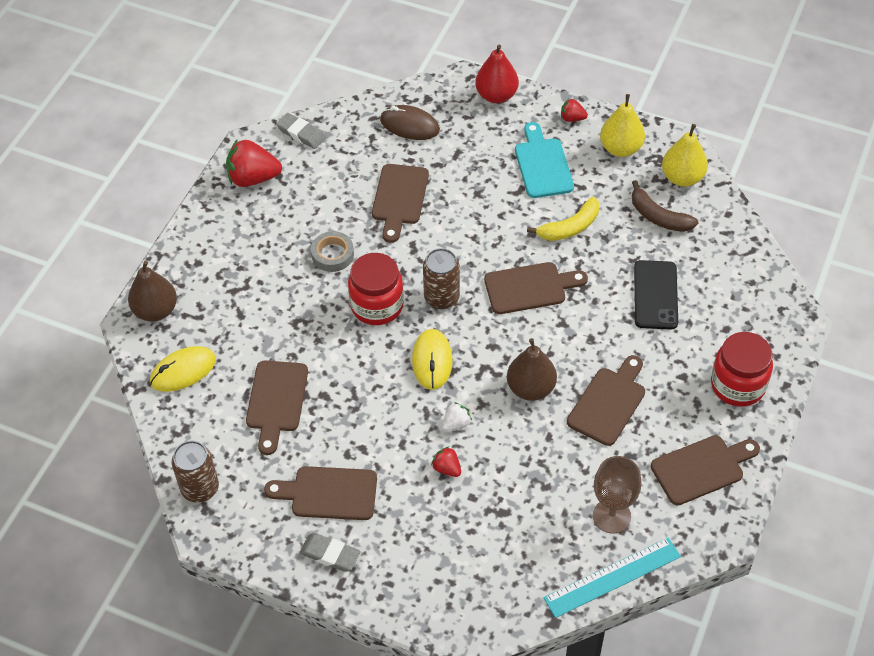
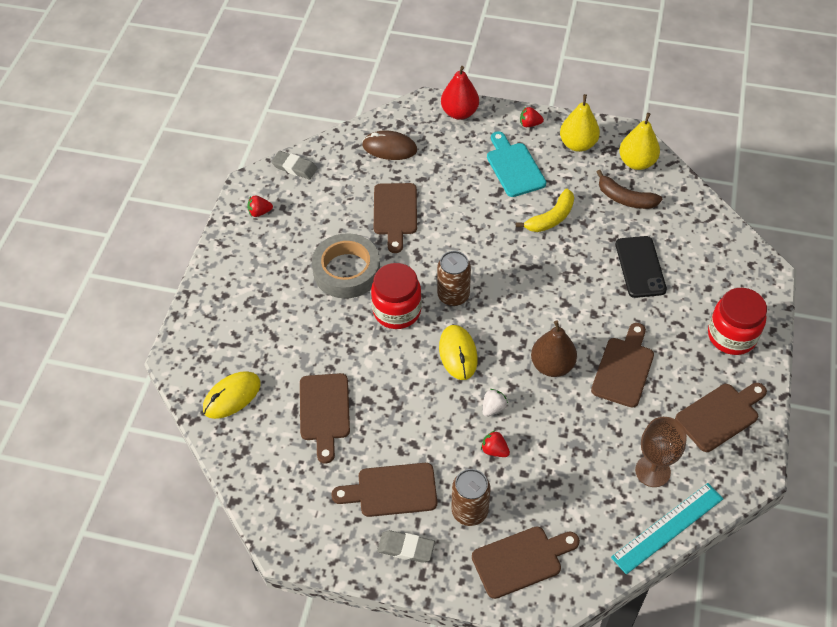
camera: 10 degrees left, 0 degrees up
(156, 310) = (195, 344): brown pear -> none
(200, 488) = (270, 504): brown can -> brown can (469, 511)
(253, 178) = (259, 212): red strawberry -> red strawberry, size x0.50
(332, 254) = (346, 271): grey tape -> grey tape, size x1.75
(530, 287) = (529, 276): brown cutting board -> brown cutting board (521, 560)

